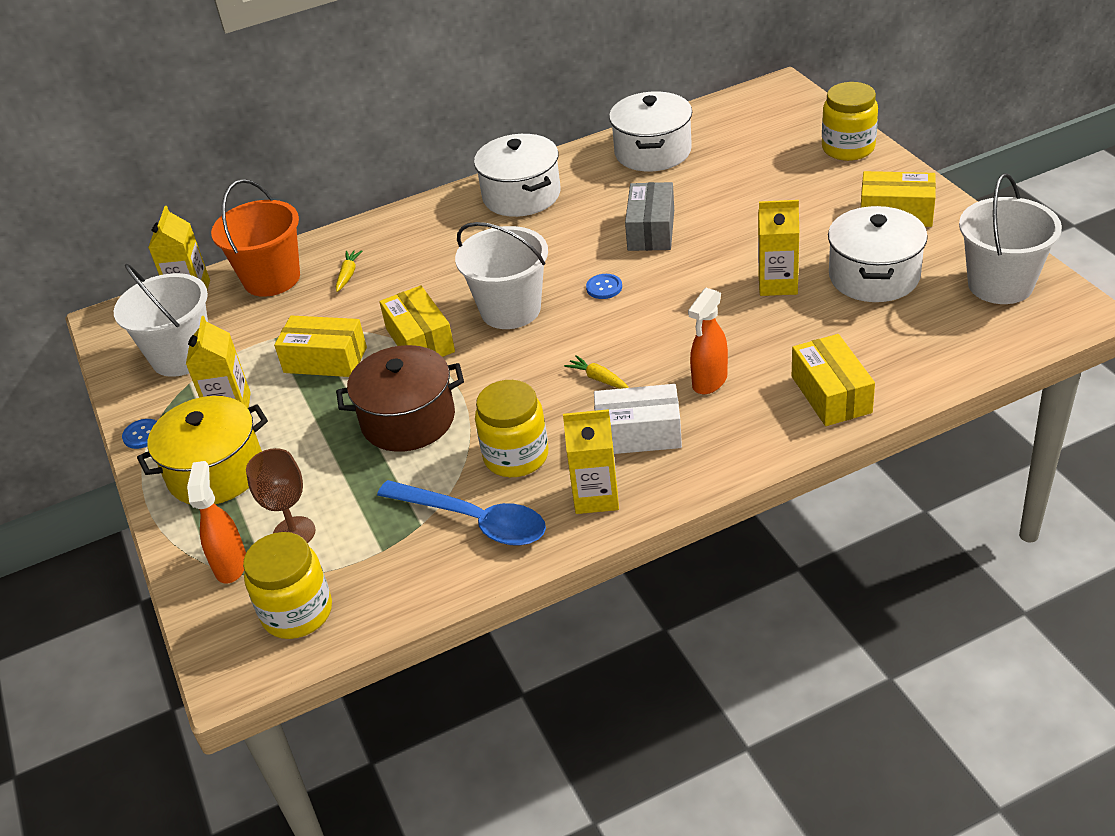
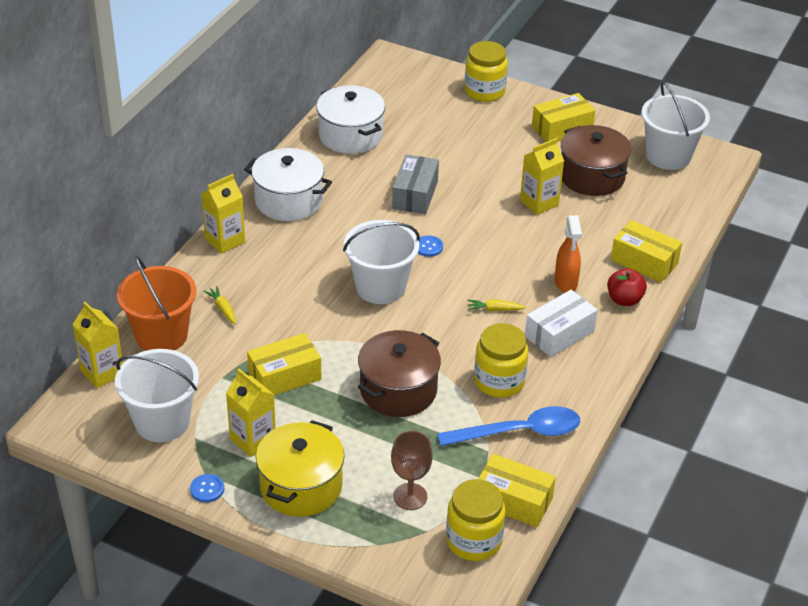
camera: 45 degrees left, 0 degrees up
(231, 565) = (392, 537): orange spray bottle -> none
(420, 340) = (340, 334): yellow box -> yellow box (513, 501)
(596, 496) = (576, 383): yellow carton -> yellow carton (225, 240)
(651, 230) = (415, 195): grey box -> grey box turned 45 degrees clockwise
(757, 428) = (624, 300): none -> red apple
(874, 276) = (592, 176): white pot -> brown pot

